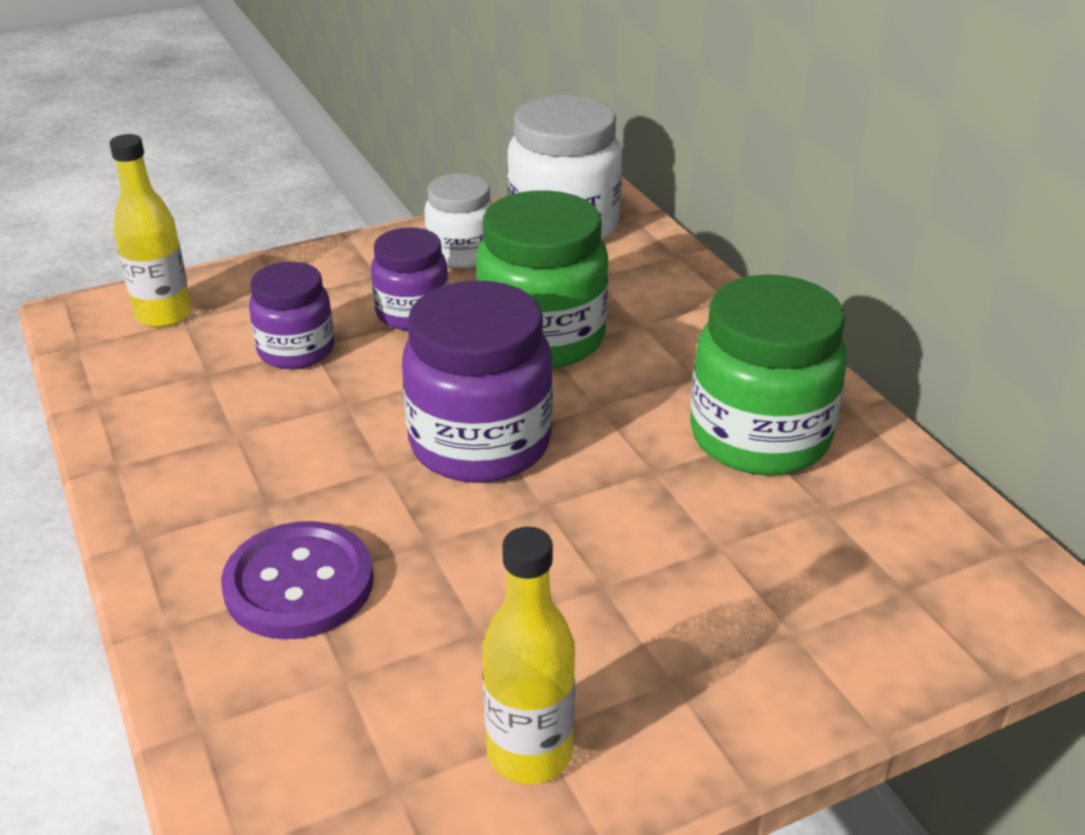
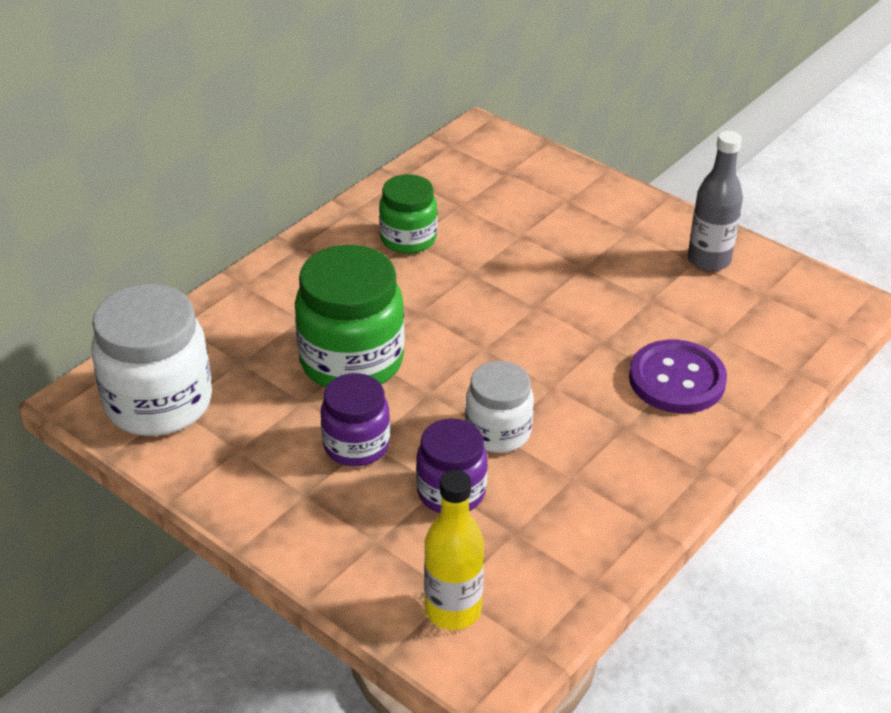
camera: 115 degrees left, 5 degrees up
(461, 254) = (241, 451): white jar -> white jar (498, 432)
(480, 444) = (497, 351): purple jar -> none
(529, 753) = (708, 260): yellow bottle -> grey bottle
(759, 437) = (408, 239): green jar -> green jar, size x0.60

